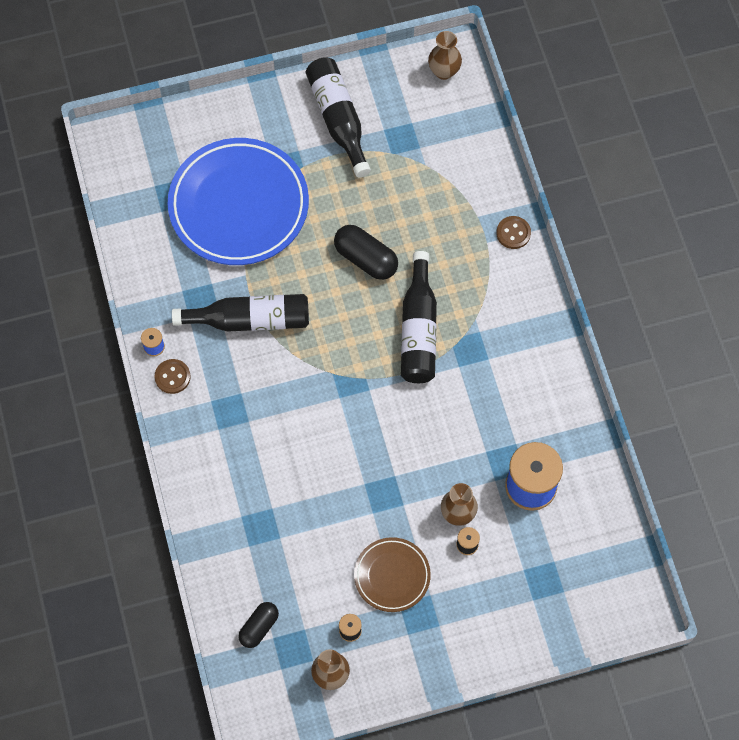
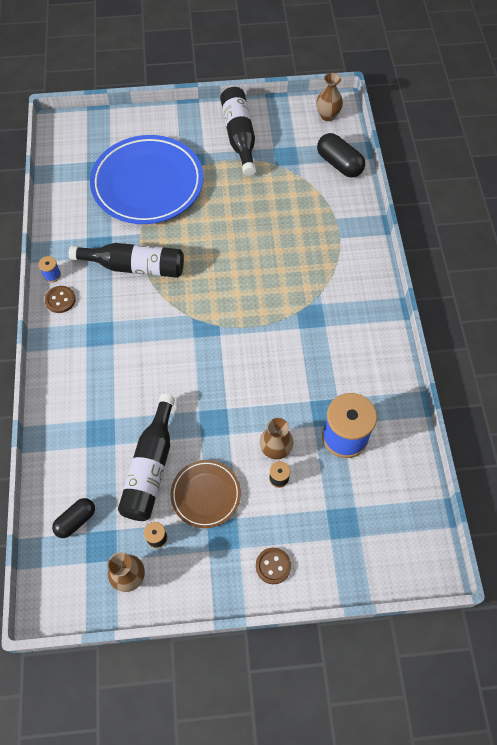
camera: 10 degrees right, 5 degrees down
(366, 259) = (239, 236): black capsule -> black capsule (339, 164)
(418, 330) = (271, 295): black bottle -> black bottle (150, 467)
(513, 233) = (363, 234): brown button -> brown button (273, 566)

